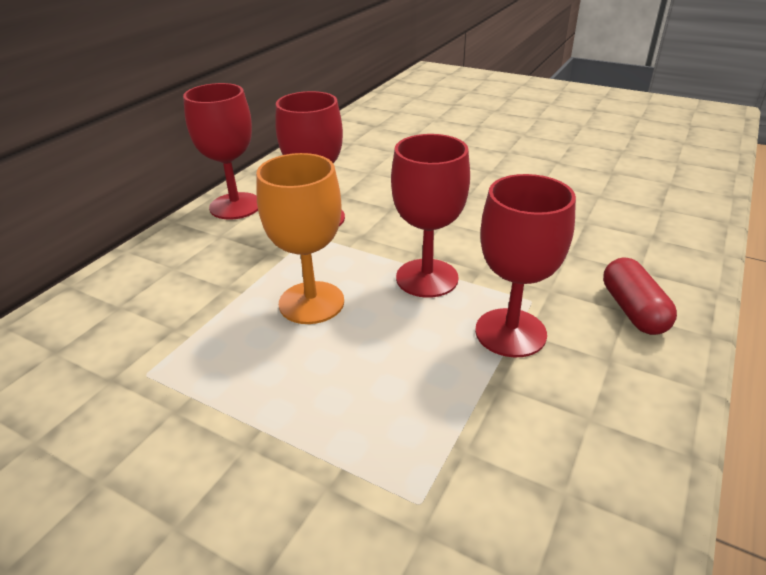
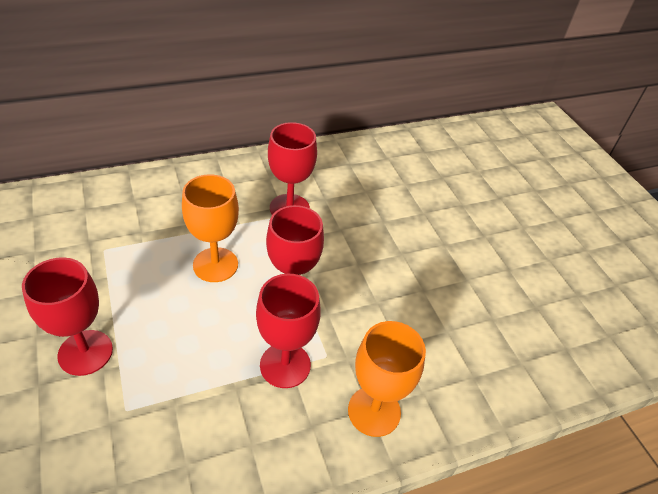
camera: 35 degrees right, 10 degrees up
(235, 206) = (258, 167): red goblet -> red goblet (85, 352)
(633, 310) = (374, 411): red capsule -> orange goblet

